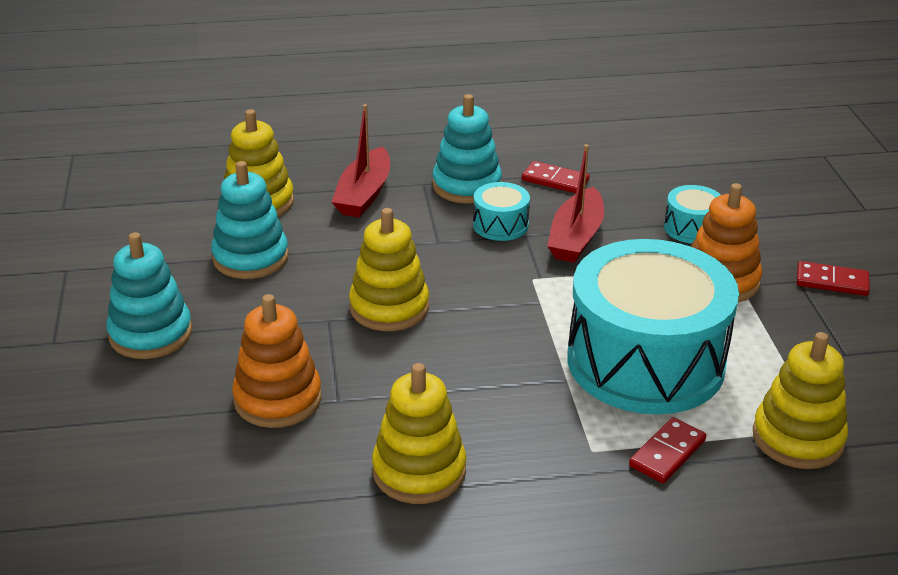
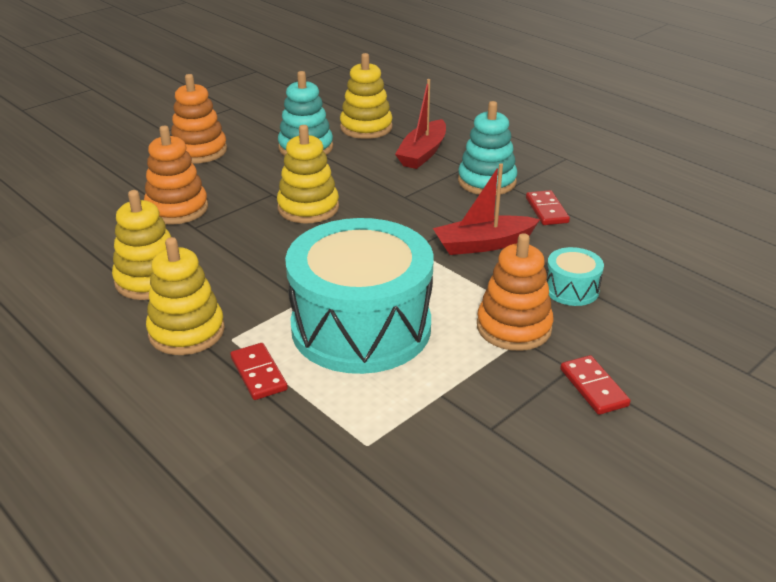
camera: 55 degrees right, 0 degrees up
(150, 334) = (199, 151): turquoise stacking toy -> orange stacking toy
(364, 194) = (422, 153): red boat -> red boat turned 45 degrees counterclockwise
(500, 225) = (456, 210): turquoise drum -> none
(667, 453) = (258, 374): red domino -> red domino turned 60 degrees clockwise
(798, 438) = (339, 435): yellow stacking toy -> yellow stacking toy (186, 331)

